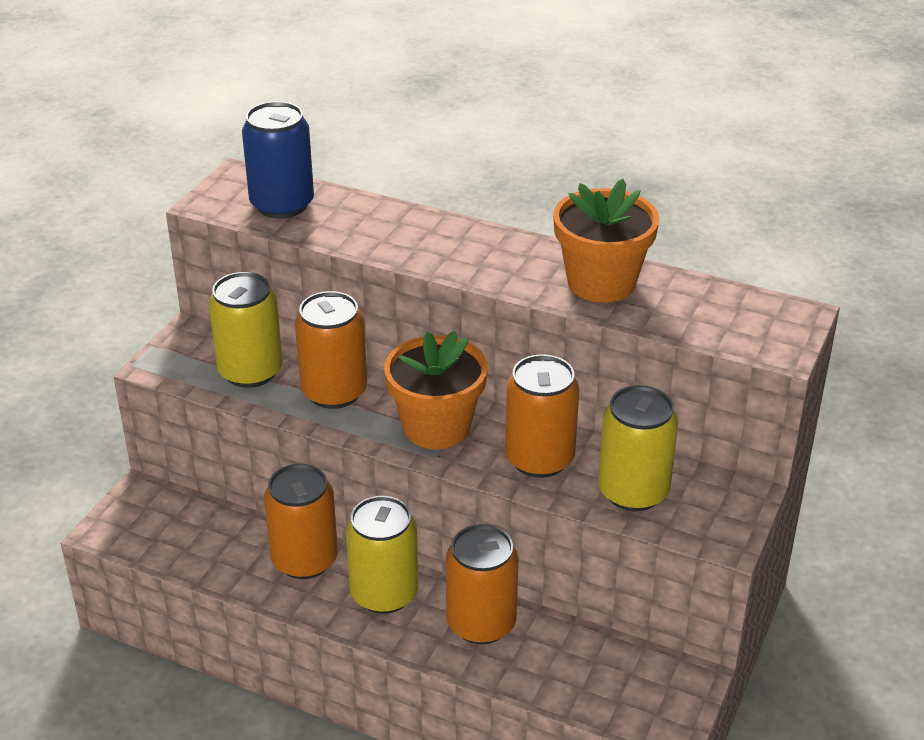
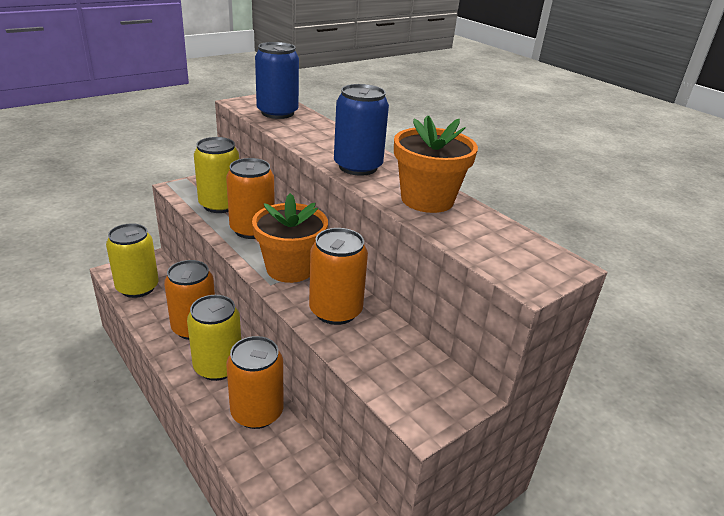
camera: 25 degrees right, 5 degrees down
(480, 262) = (358, 167): none -> blue can
(633, 491) = (380, 357): yellow can -> yellow can (137, 287)

